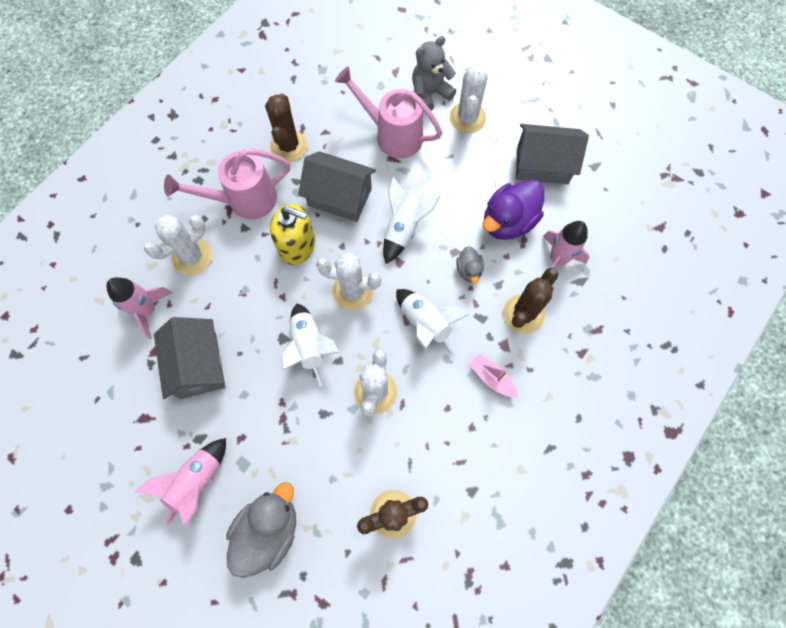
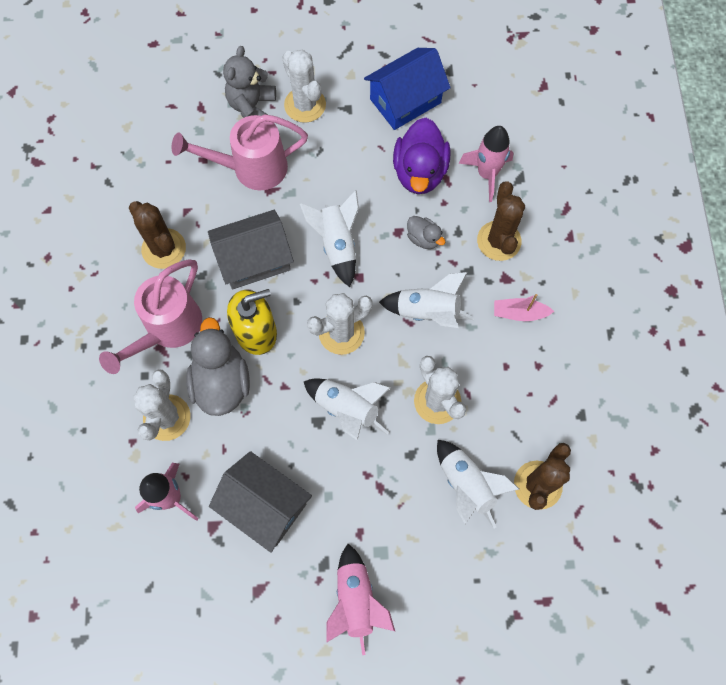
camera: 40 degrees left, 0 degrees up
(268, 530) = (452, 585): grey duck -> grey duck (221, 382)
(342, 469) = (466, 485): none -> white rocket
(542, 164) = (405, 101): grey house -> blue house

